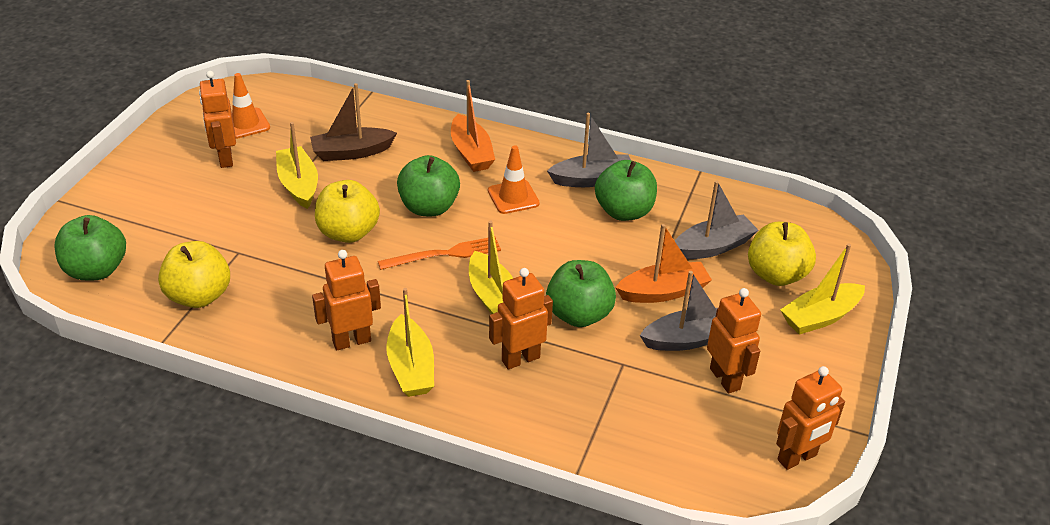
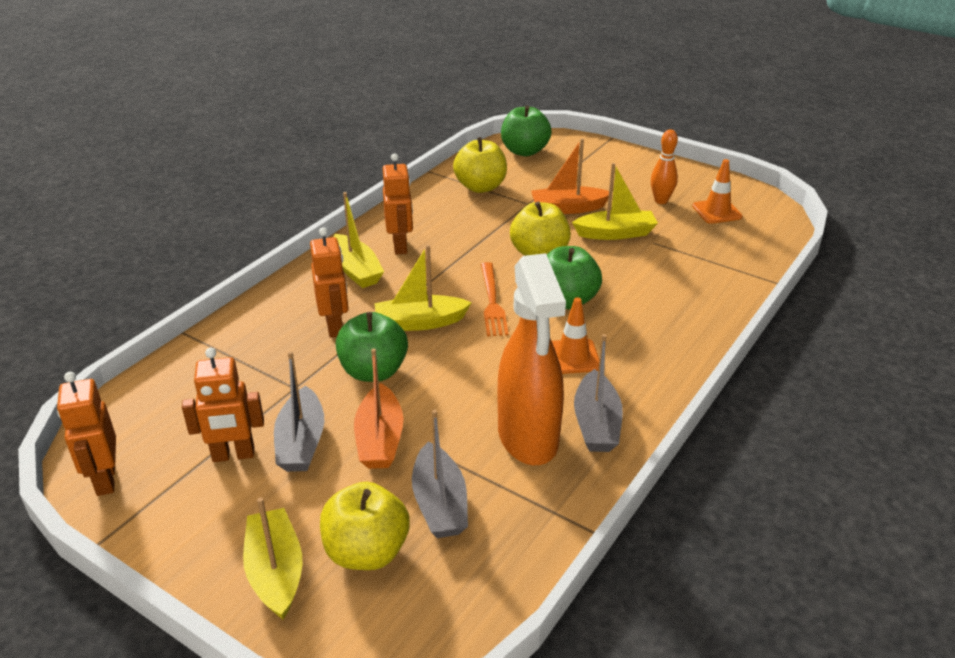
camera: 105 degrees right, 5 degrees down
(225, 158) = (661, 201): orange robot -> orange bowling pin
(352, 152) = (666, 264): brown boat -> none
(411, 367) = (356, 270): yellow boat -> yellow boat turned 120 degrees counterclockwise
(471, 153) = (659, 338): orange boat -> orange boat (568, 208)
(624, 211) = (528, 438): green apple -> orange spray bottle

